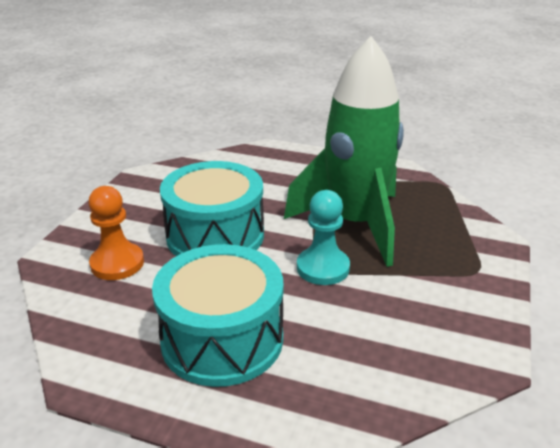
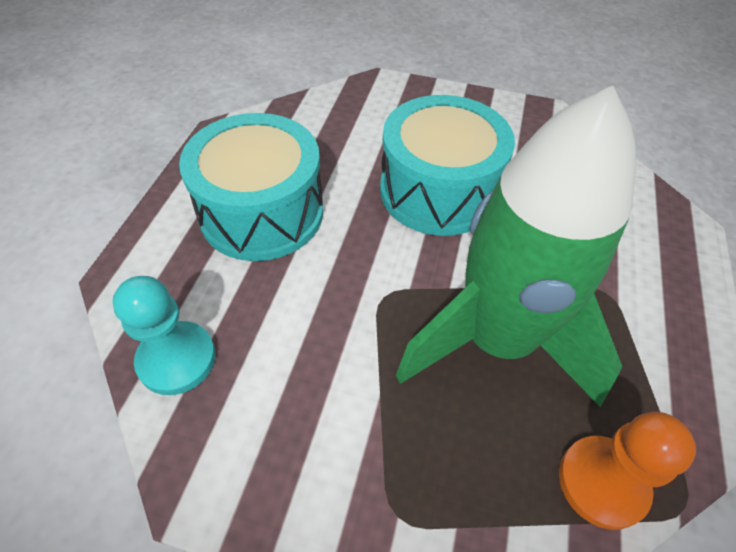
camera: 85 degrees right, 20 degrees up
(117, 263) = (376, 125): orange pawn -> orange pawn (602, 482)
(323, 268) = (385, 298): turquoise pawn -> turquoise pawn (177, 359)

